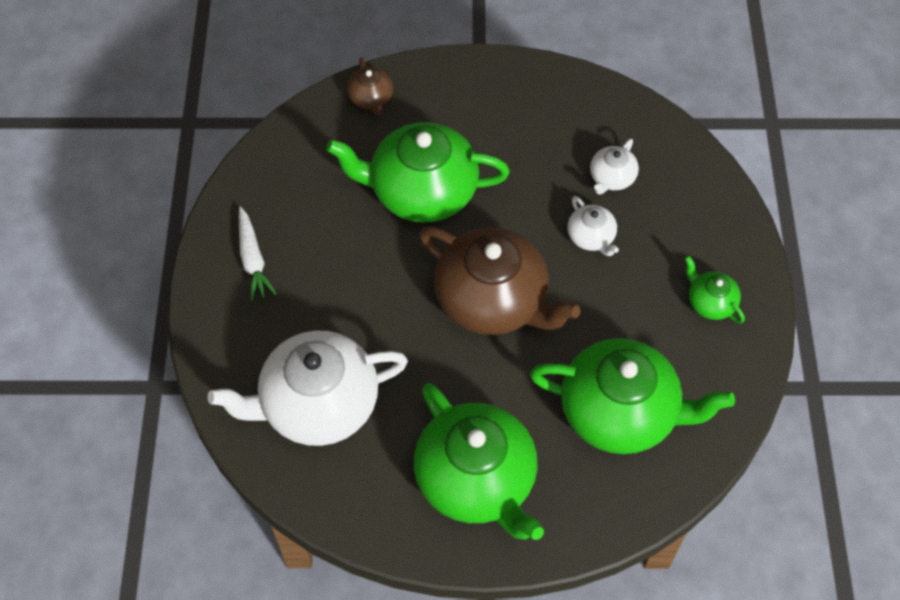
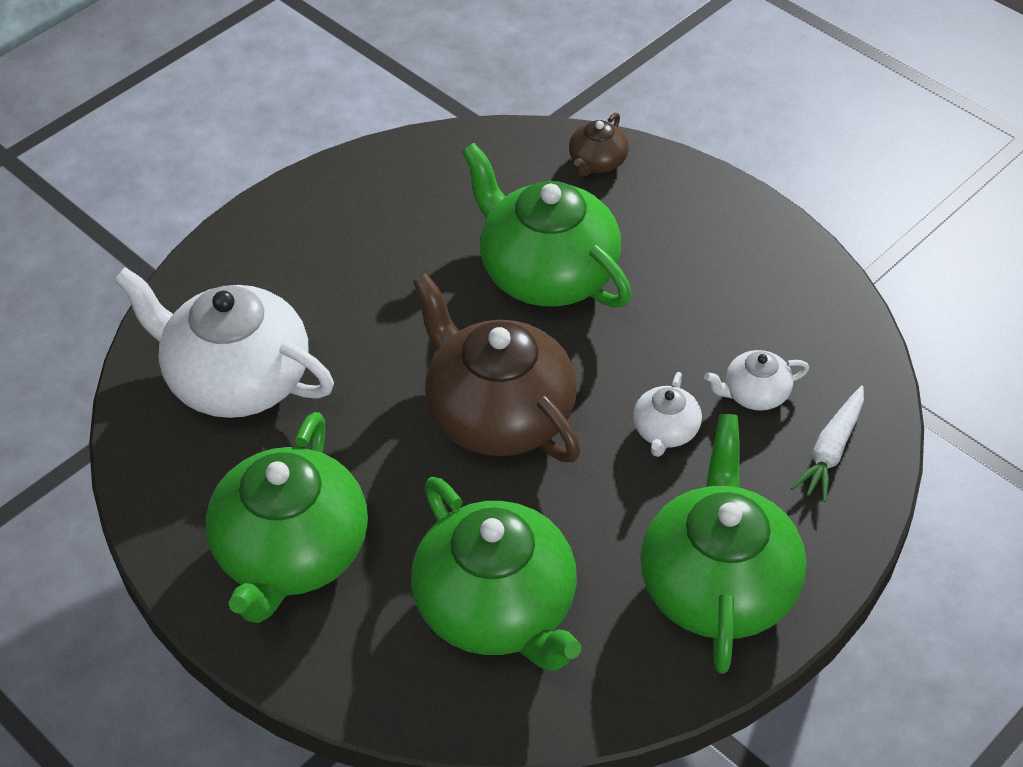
camera: 45 degrees right, 10 degrees down
(253, 259) = (328, 222): white carrot -> white carrot (831, 450)
(493, 300) = (498, 414): brown teapot -> brown teapot turned 150 degrees clockwise
(710, 302) = (718, 585): green teapot -> green teapot, size x2.21

